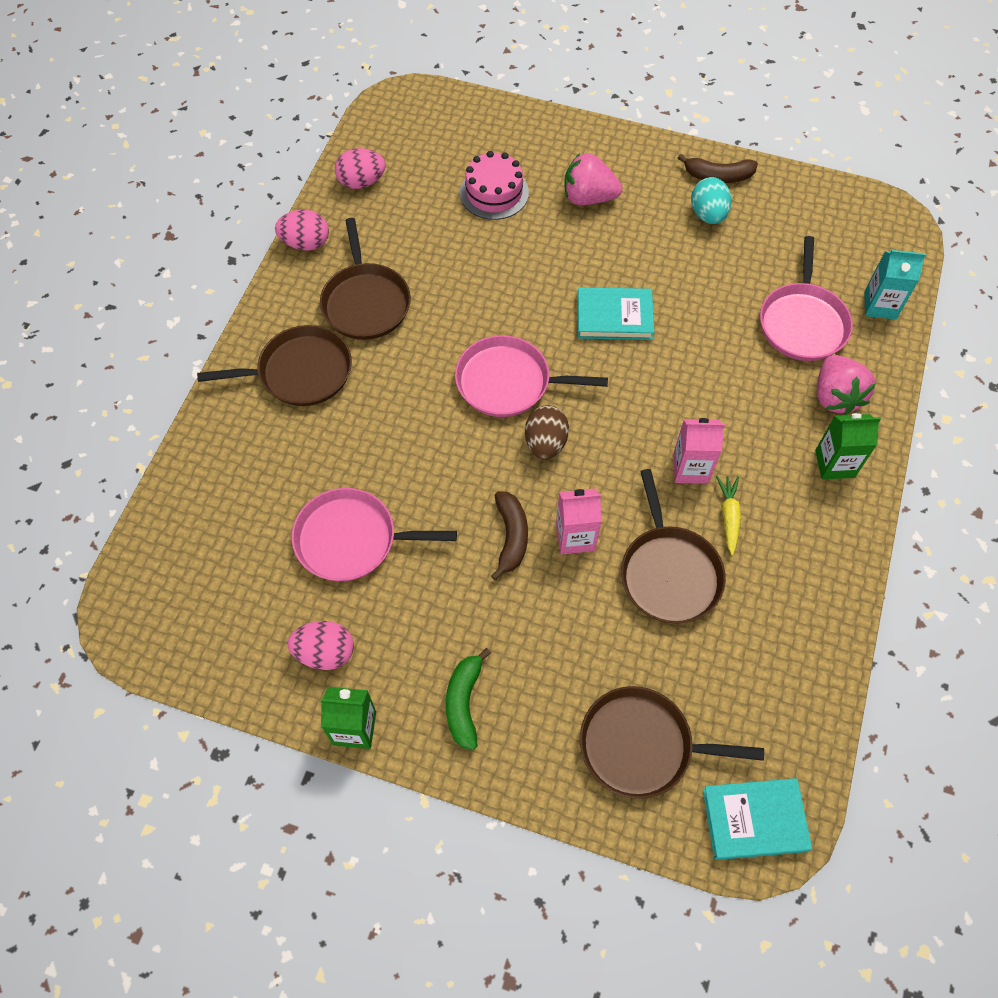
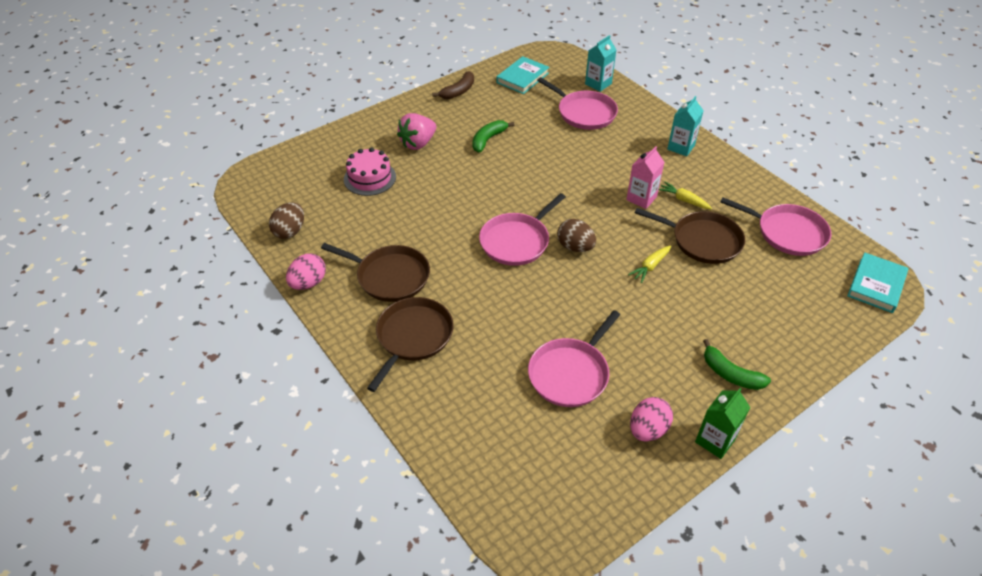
camera: 55 degrees left, 15 degrees down
(361, 182) = (290, 231): pink egg -> brown egg
(511, 537) = (628, 294): brown banana -> none
(575, 537) = (650, 266): pink carton -> yellow carrot
(614, 317) = (513, 176): turquoise book -> turquoise book (522, 78)
(641, 745) = (806, 307): brown pan -> none
(656, 256) = (488, 139): none -> green banana
(708, 214) = (480, 108): turquoise egg -> none
(769, 667) = (787, 233): none -> pink pan
(834, 464) = (681, 147): green carton -> turquoise carton
(835, 396) = (640, 126): pink strawberry -> none

